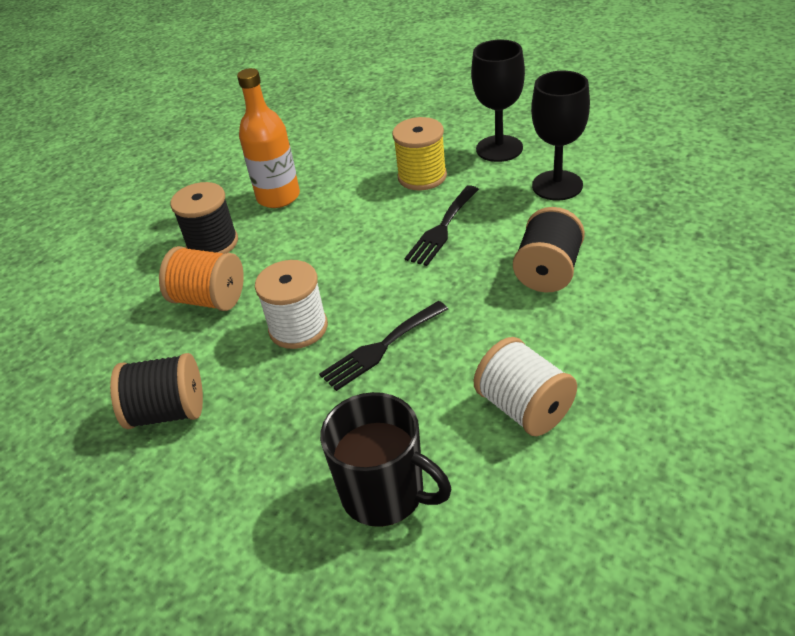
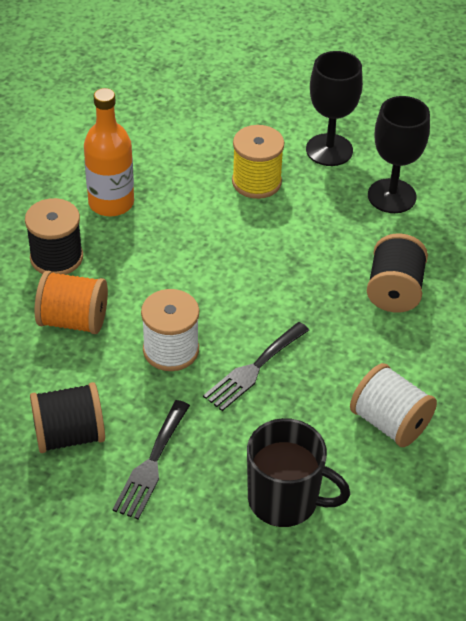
camera: 15 degrees left, 5 degrees up
(442, 228) = (287, 243): black fork -> black fork (151, 464)

